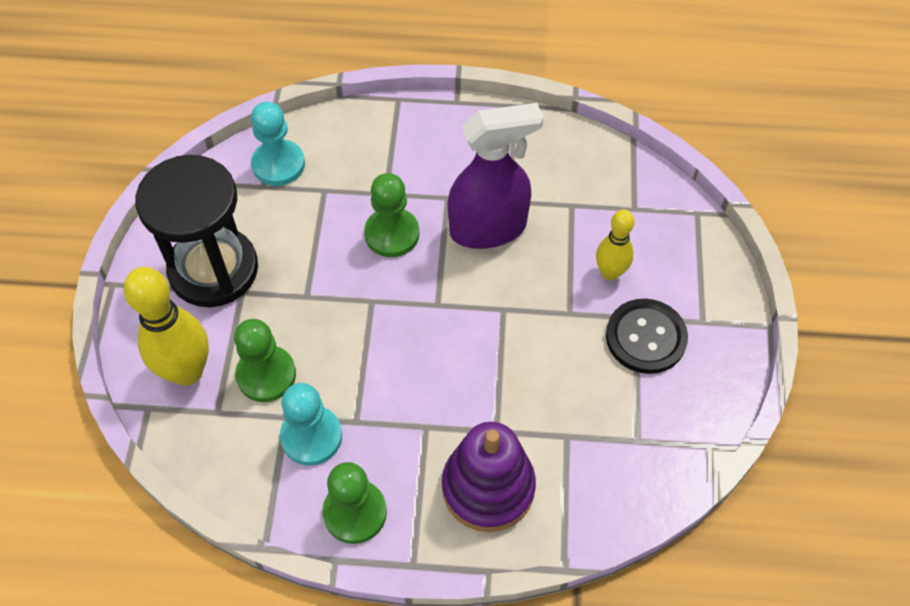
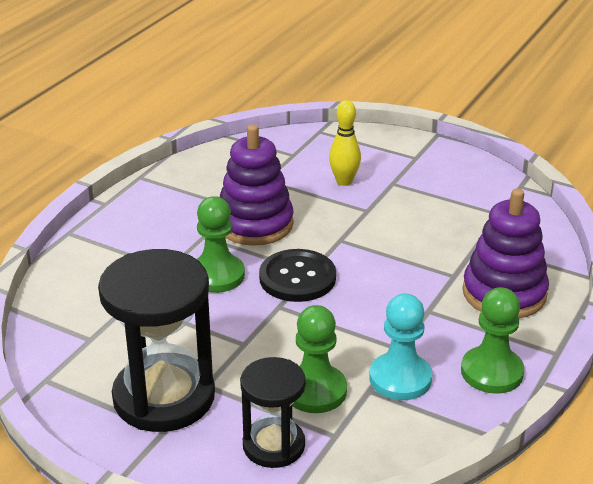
camera: 65 degrees left, 25 degrees down
(187, 371) = (273, 445): yellow bowling pin -> black hourglass
(278, 164) = (74, 322): turquoise pawn -> none
(488, 228) = (255, 224): purple spray bottle -> purple stacking toy
(646, 337) = (413, 184): black button -> black button (297, 278)

